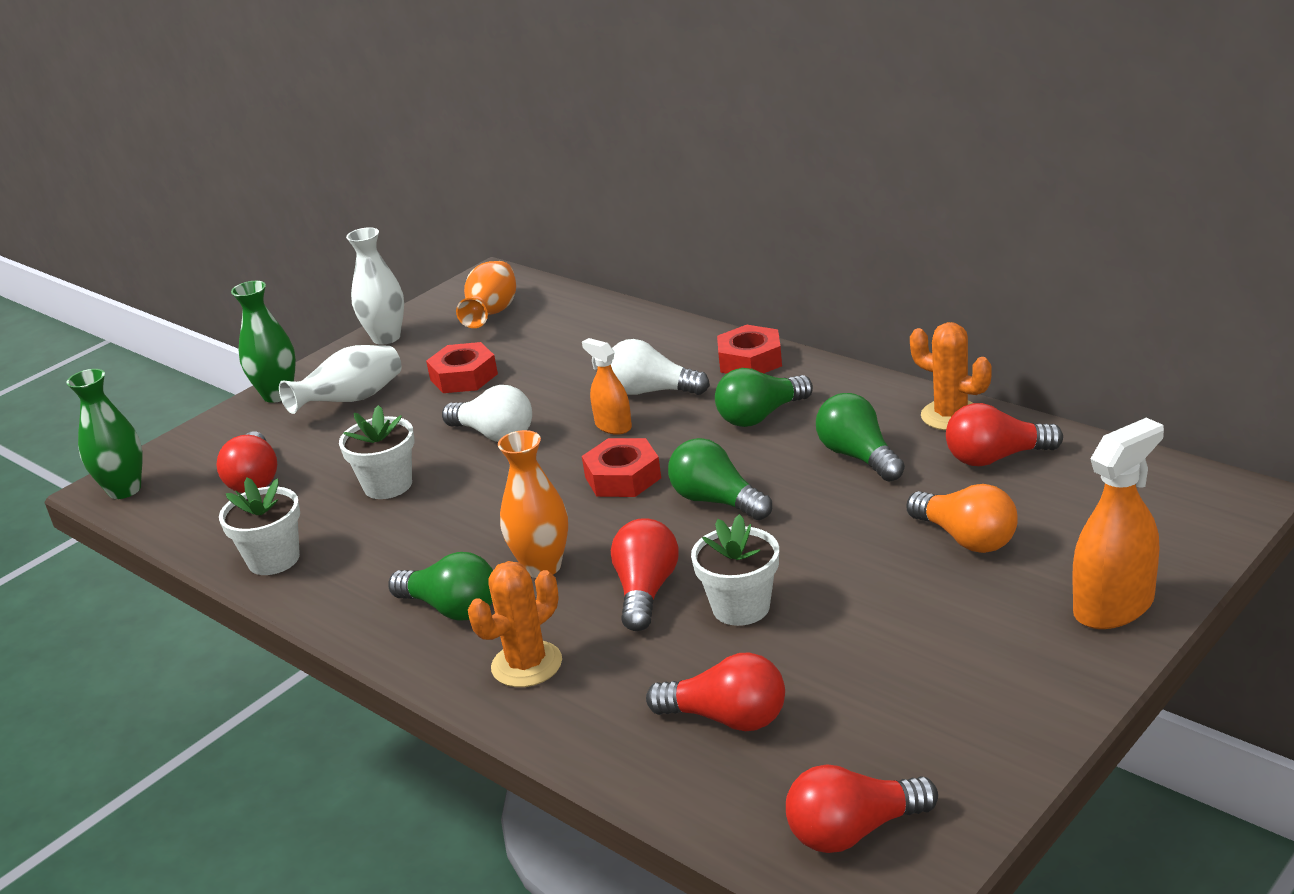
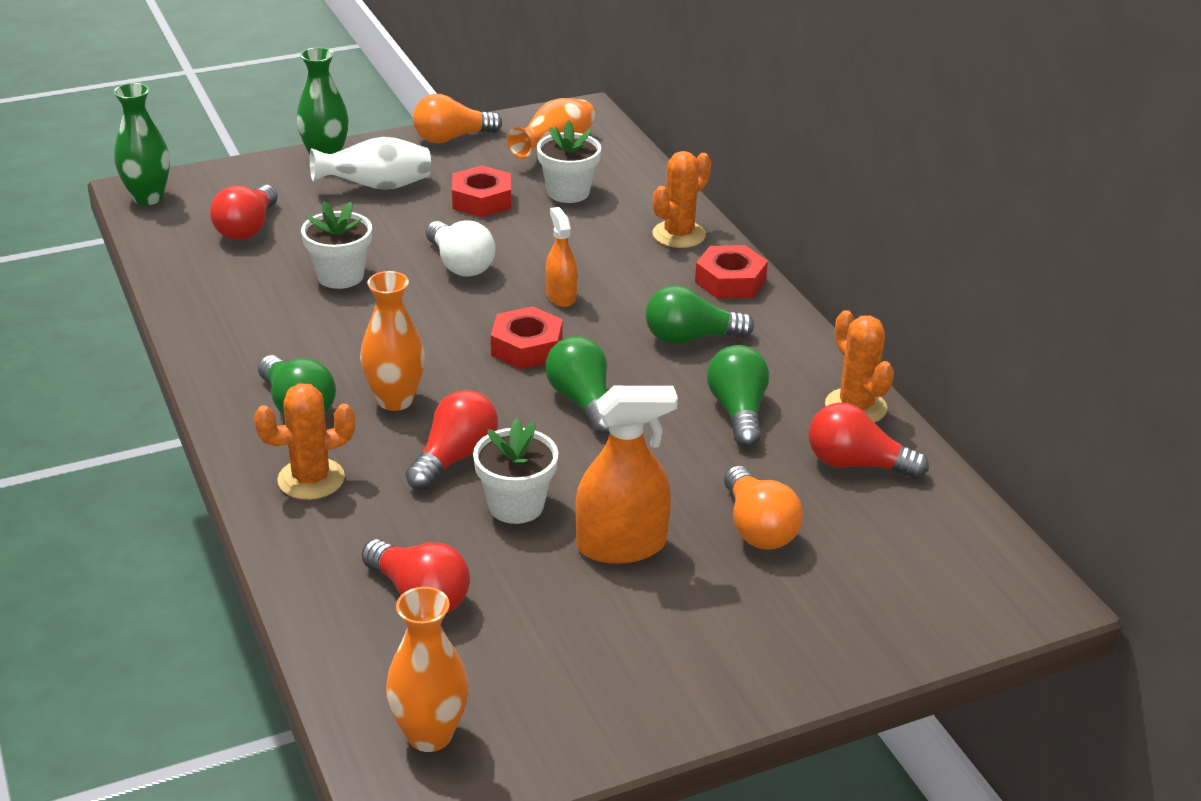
camera: 20 degrees right, 5 degrees up
(274, 559) = (204, 305): white flower pot -> white flower pot (568, 192)
(386, 337) = (452, 138): white vase -> orange light bulb
(652, 391) = (621, 277): white light bulb -> none
(670, 341) = (679, 235): none -> orange cactus
(854, 831) = (429, 735): red light bulb -> orange vase
(1113, 606) = (823, 646): orange spray bottle -> orange spray bottle (621, 545)

